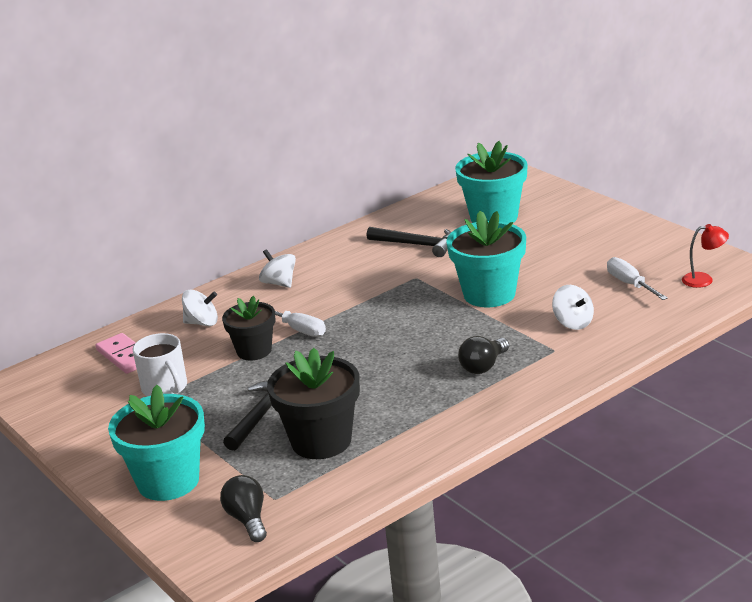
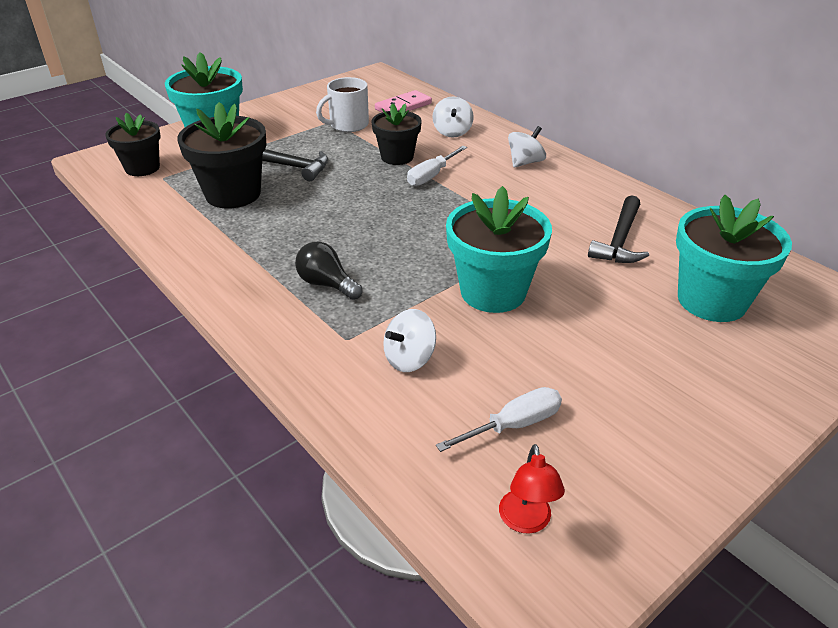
camera: 85 degrees right, 10 degrees up
(248, 519) = (142, 168): black light bulb -> black flower pot

